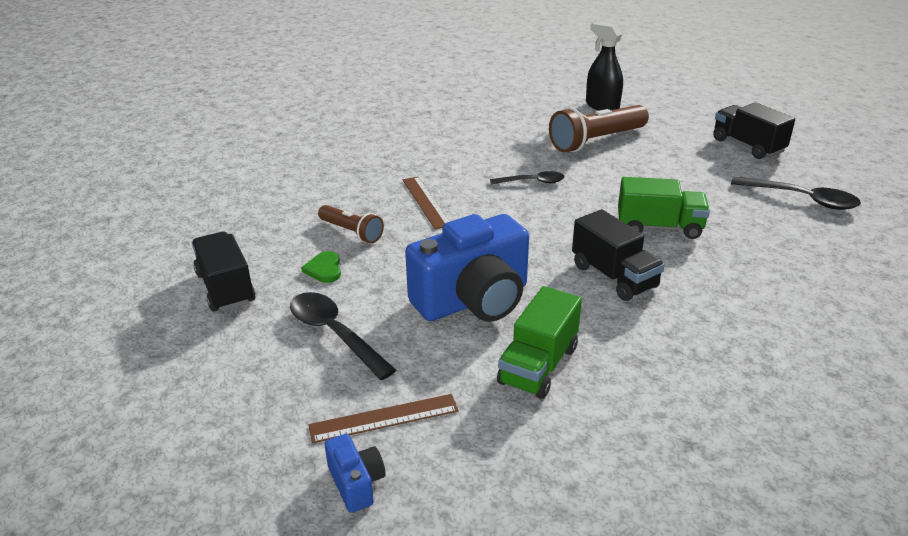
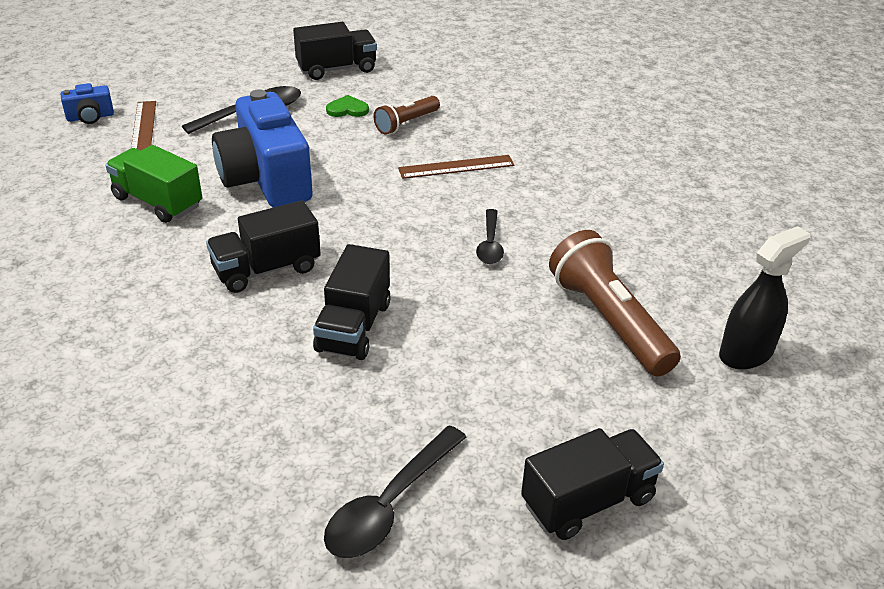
camera: 95 degrees right, 5 degrees up
(659, 227) = (353, 327): green truck -> black truck

